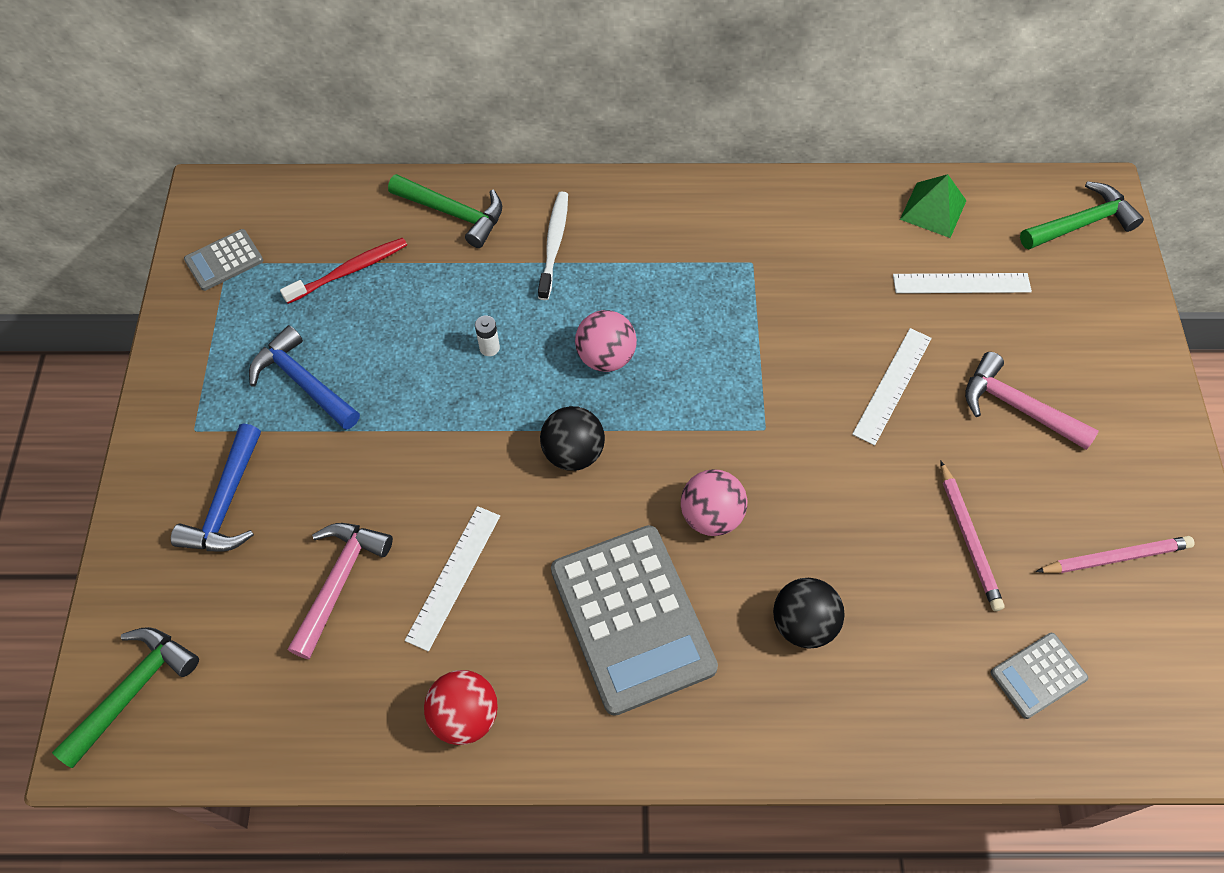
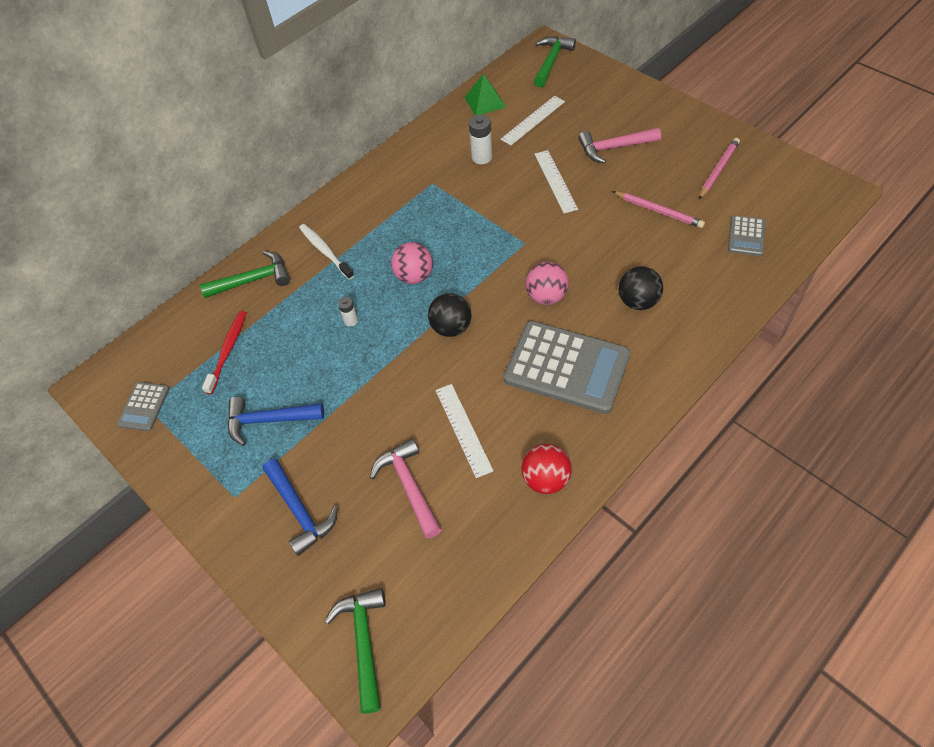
camera: 40 degrees left, 5 degrees down
(844, 278) = (481, 157): none -> white battery

